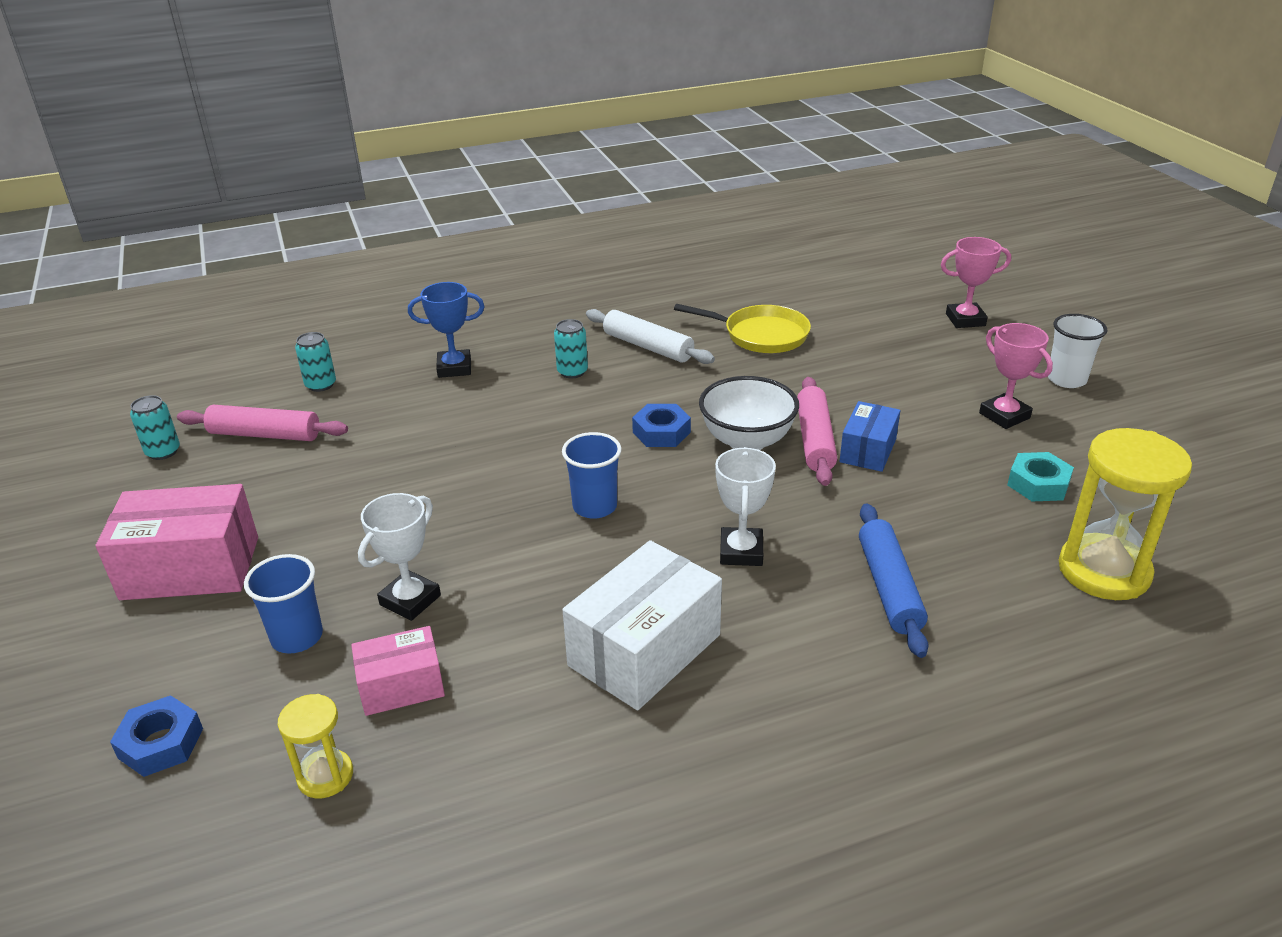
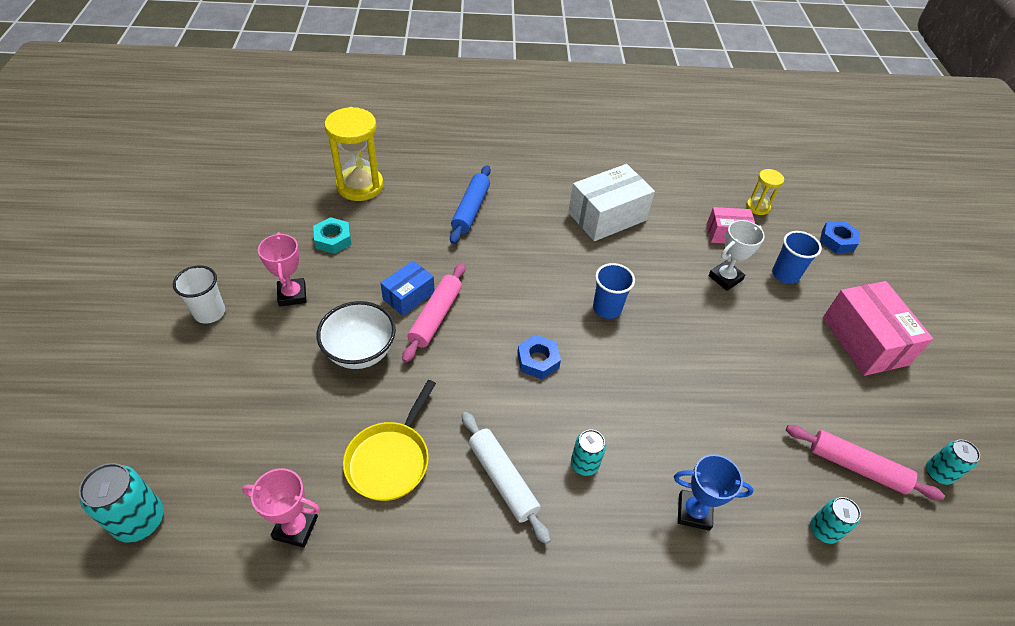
camera: 165 degrees left, 15 degrees up
(190, 568) = (864, 341): pink box -> pink box turned 60 degrees clockwise
(741, 552) = (533, 251): white trophy -> none
(747, 441) = (482, 331): white bowl -> white bowl (360, 352)
(760, 335) = (390, 459): yellow pan -> yellow pan turned 105 degrees counterclockwise
(921, 270) = (139, 520): none -> turquoise can
(965, 320) = (196, 413): pink trophy -> pink trophy (295, 527)

